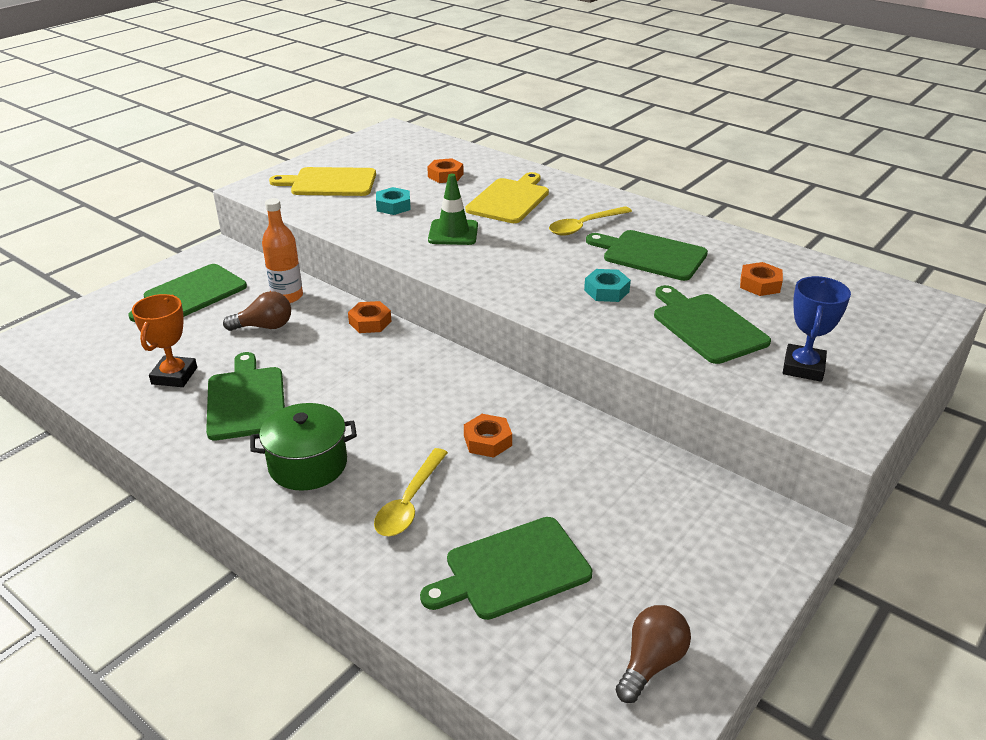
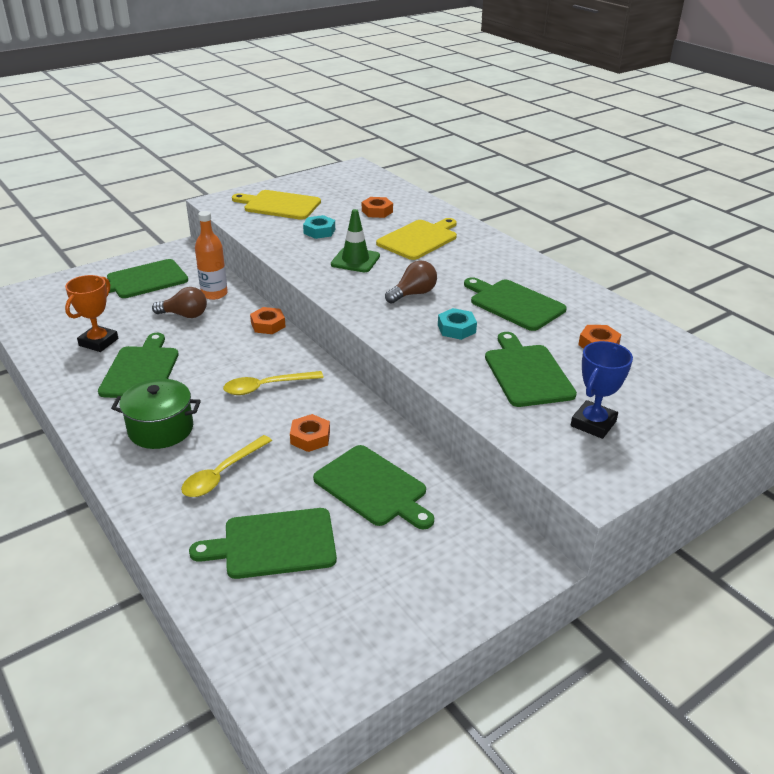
camera: 15 degrees right, 0 degrees up
(584, 226) = (470, 271): yellow spoon -> yellow spoon (266, 387)
(587, 483) = (373, 487): none -> green cutting board
(651, 663) = (345, 644): brown light bulb -> brown light bulb (413, 294)

